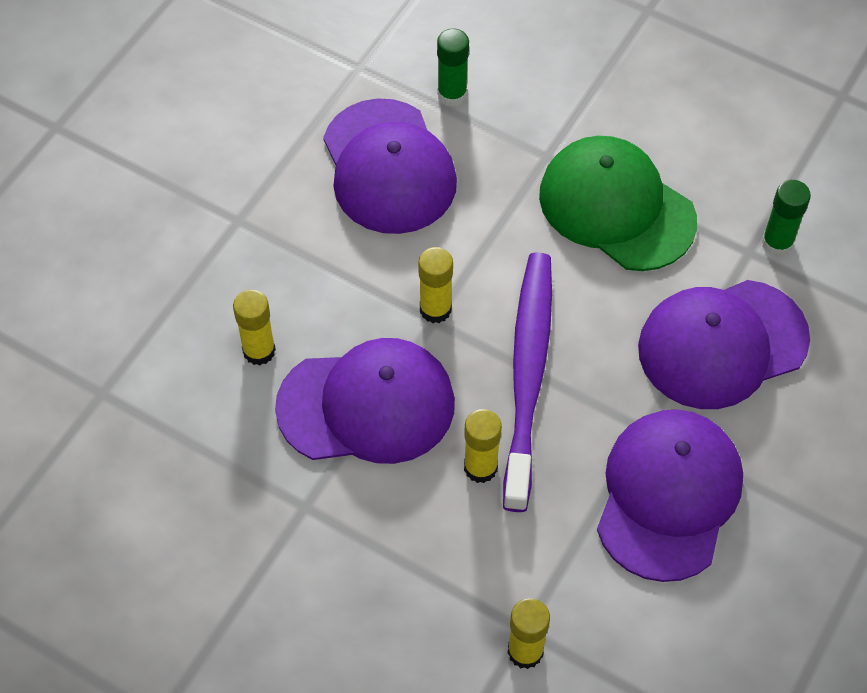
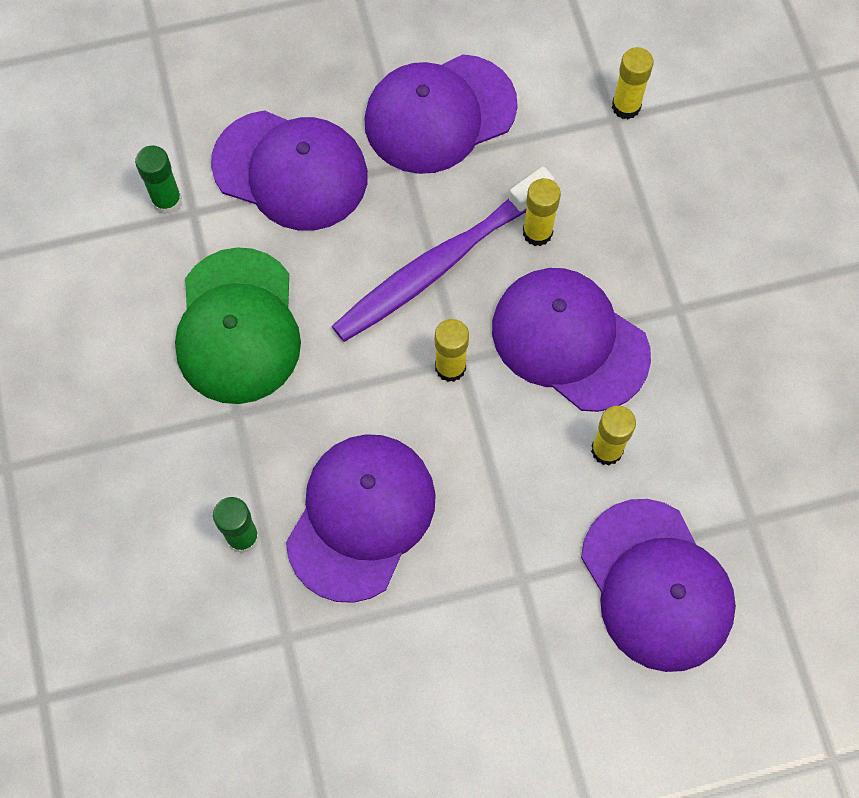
camera: 135 degrees left, 10 degrees up
(136, 293) = (657, 585): none -> purple cap

